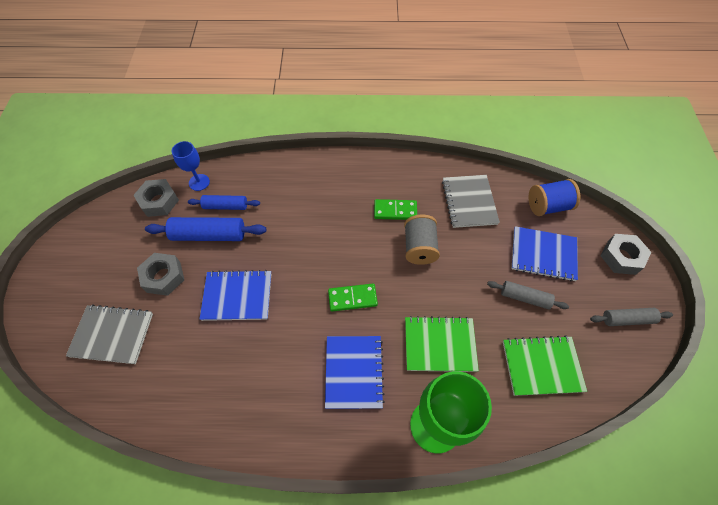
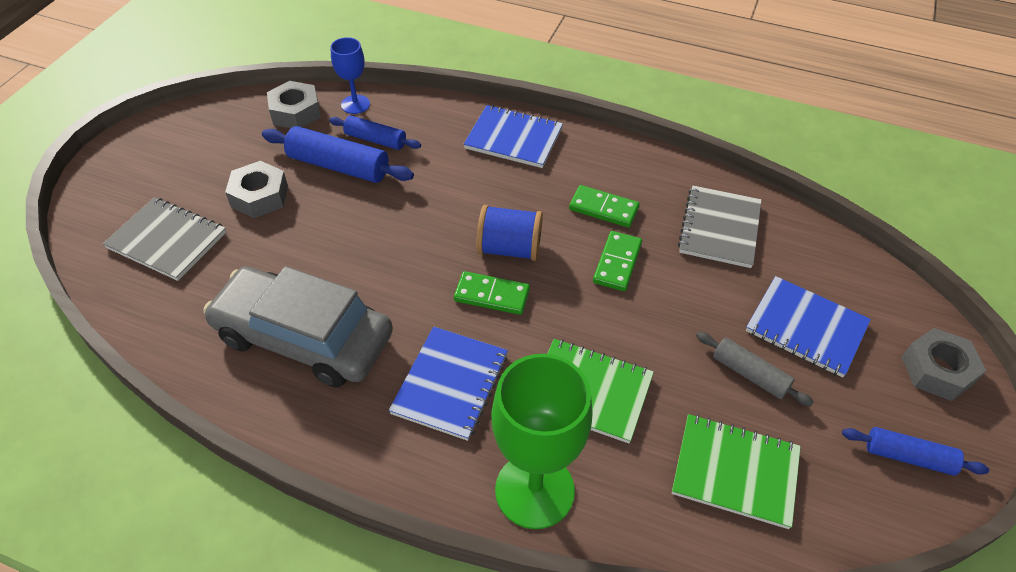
camera: 20 degrees right, 10 degrees down
(237, 296) = (340, 246): blue notebook -> blue notebook (513, 139)
(244, 374) = (304, 337): none -> grey car
(419, 247) = (617, 263): grey spool -> green domino
(548, 206) = (843, 268): blue spool -> blue spool (509, 249)
(627, 319) = (908, 456): grey rolling pin -> blue rolling pin

